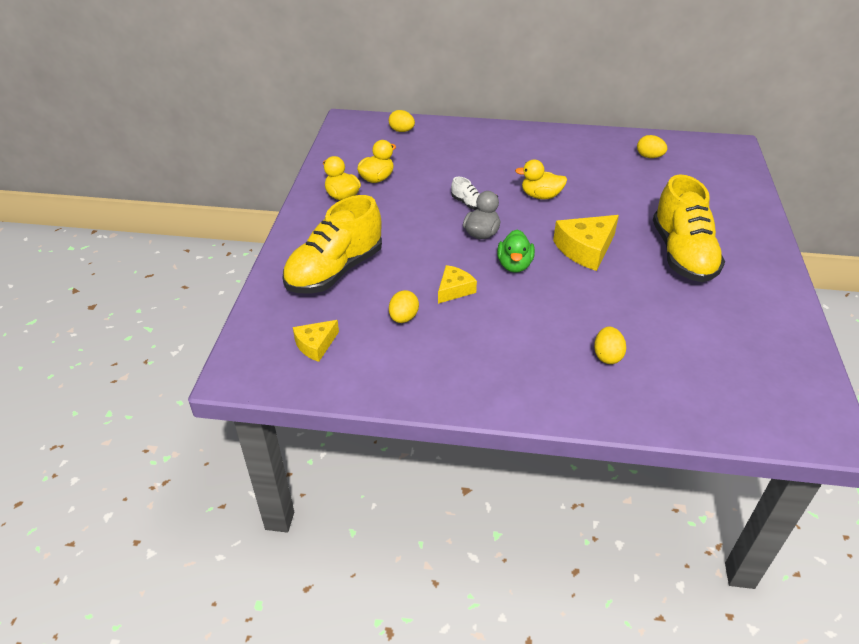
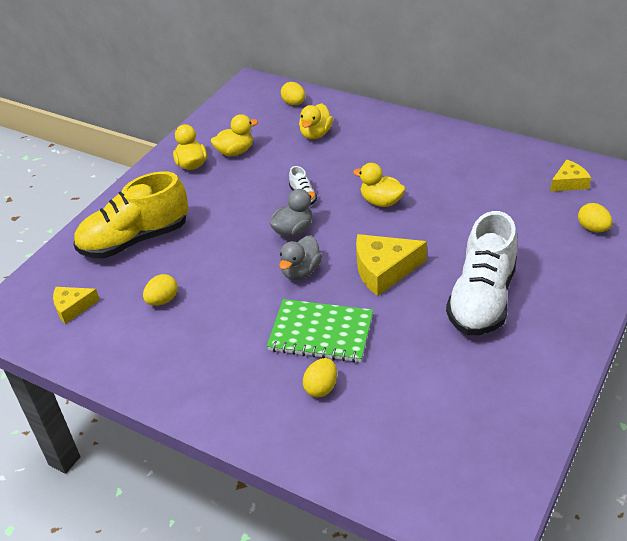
camera: 25 degrees right, 0 degrees up
(441, 152) = (315, 134): none -> yellow duck
(454, 290) = (226, 283): yellow cheese -> yellow cheese (569, 183)
(514, 265) = (300, 271): green duck -> grey duck
(571, 311) = (321, 332): none -> green notebook
(649, 157) = (533, 178): yellow egg -> yellow egg (593, 228)
(682, 254) = (482, 299): yellow shoe -> white shoe

